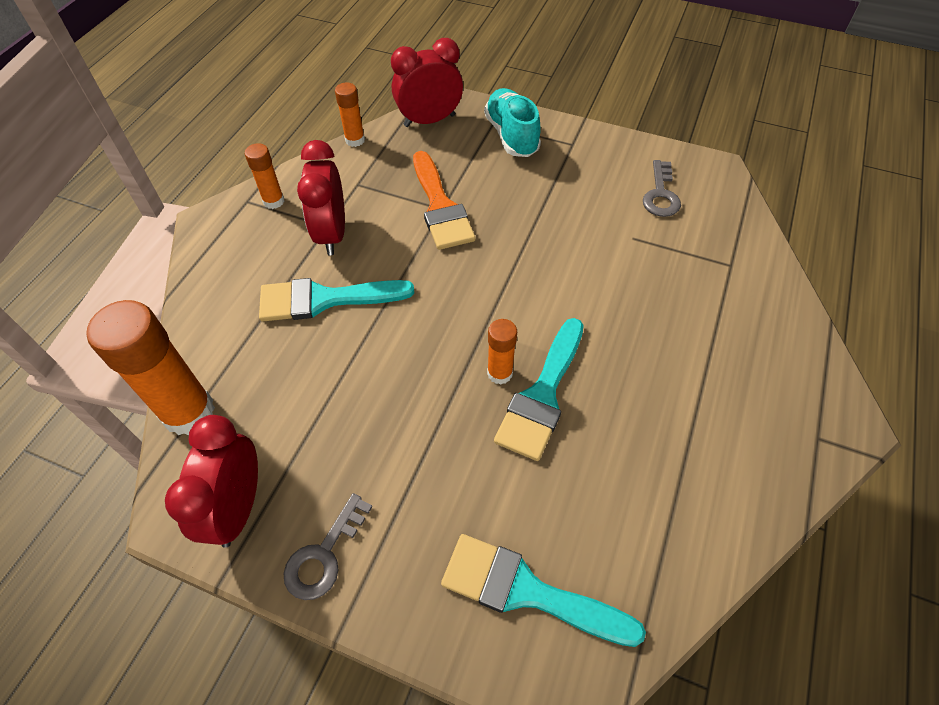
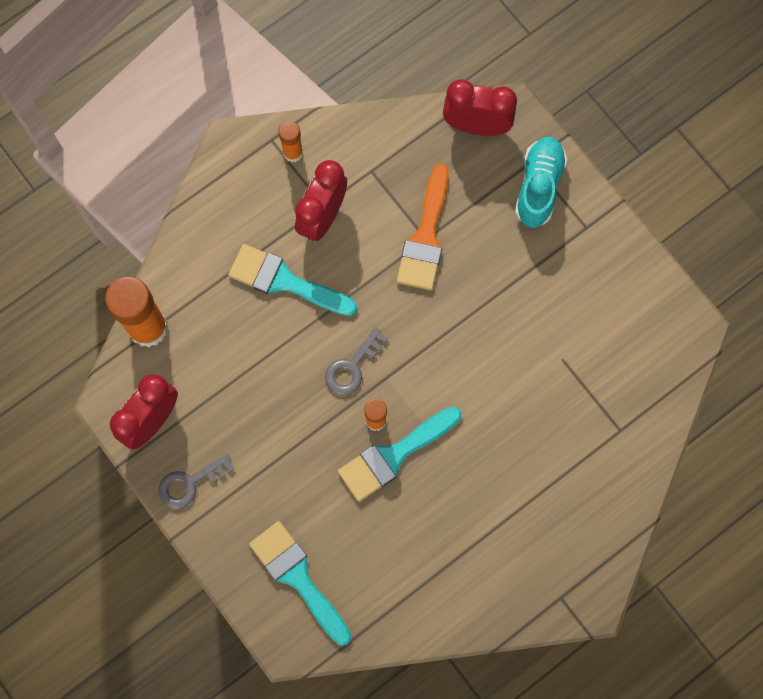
camera: 30 degrees right, 20 degrees up
(355, 140) = (396, 115): orange glue stick -> none
(660, 194) = (620, 329): grey key -> grey key (352, 367)

